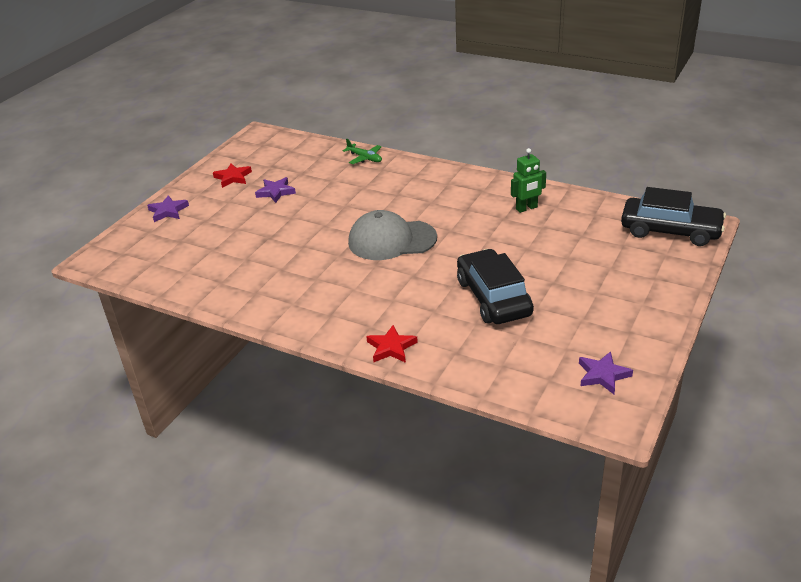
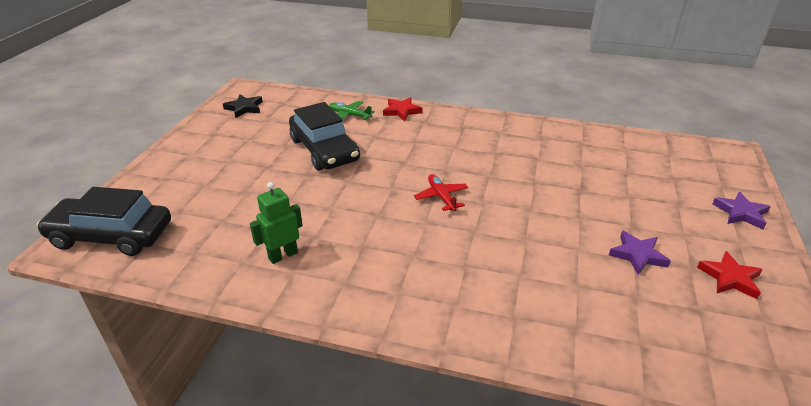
camera: 165 degrees right, 0 degrees up
(365, 158) = (559, 344): green plane -> green plane (349, 115)
(392, 240) = (441, 197): grey cap -> red plane
(602, 375) = (244, 108): purple star -> black star

